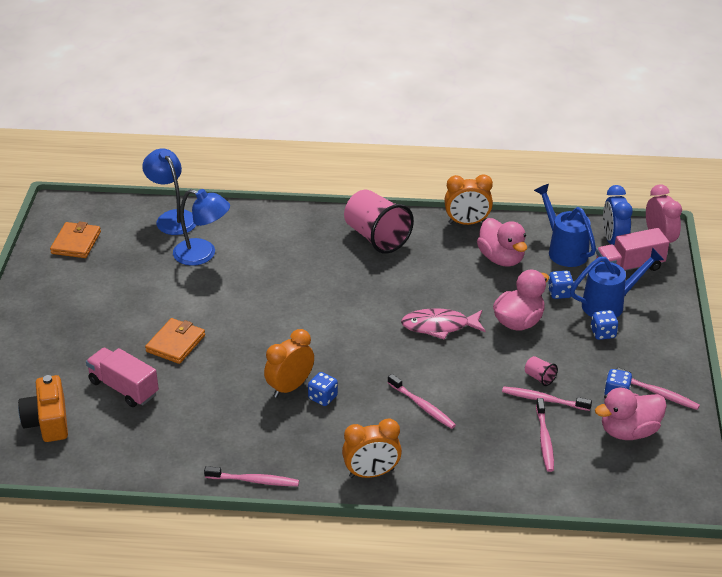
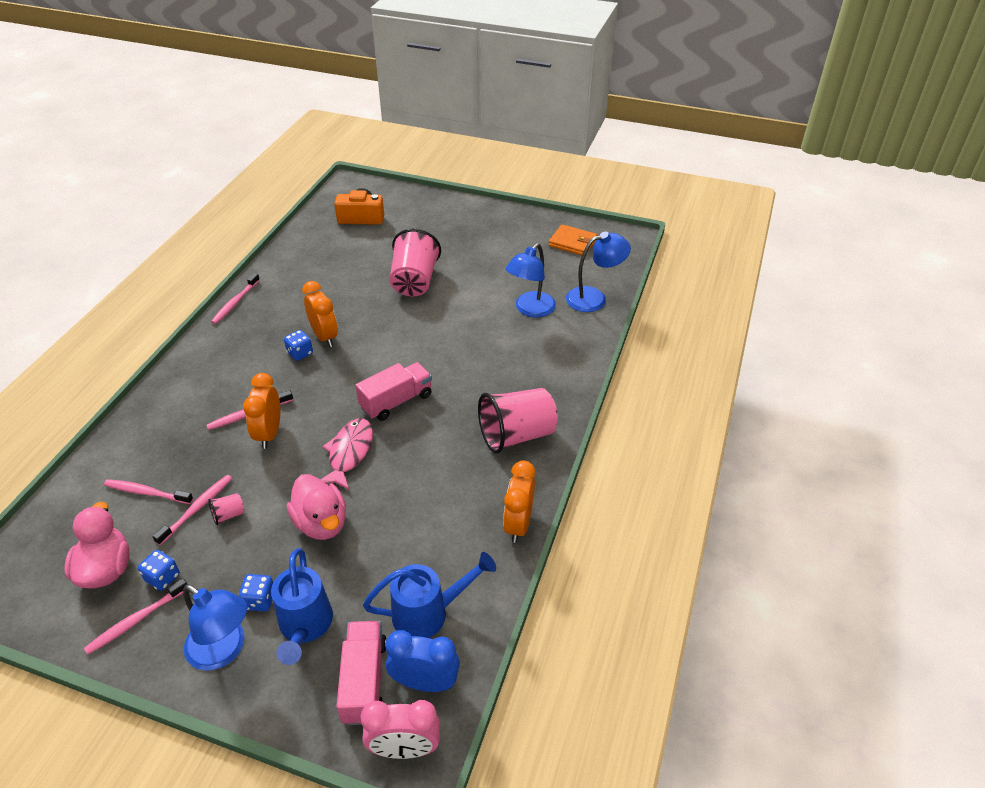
camera: 105 degrees right, 5 degrees up
(124, 388) = (376, 252): pink truck -> pink truck (396, 401)
(175, 343) = (414, 281): orange wallet -> pink cup
(371, 473) = (195, 366): orange clock -> orange clock (269, 433)
(501, 258) = (437, 539): pink duck -> none
(559, 293) = (350, 579): blue dice -> none
(650, 338) = (224, 650): none -> blue lamp

